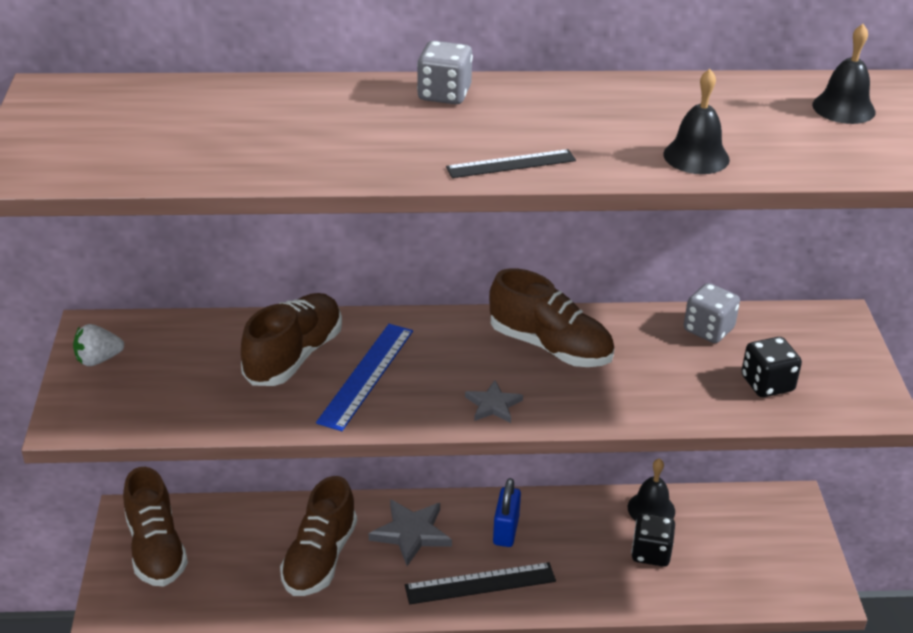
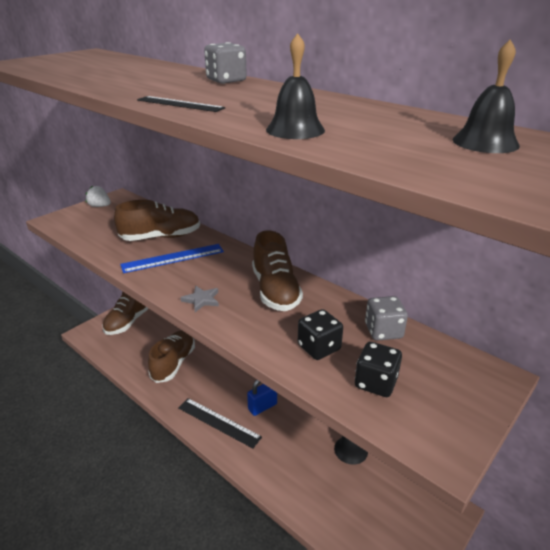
camera: 45 degrees right, 5 degrees down
(320, 558) = (173, 363): brown shoe -> brown shoe turned 135 degrees clockwise
(411, 533) = (221, 378): grey star -> none
(651, 553) = (321, 472): black dice -> black dice (319, 347)

